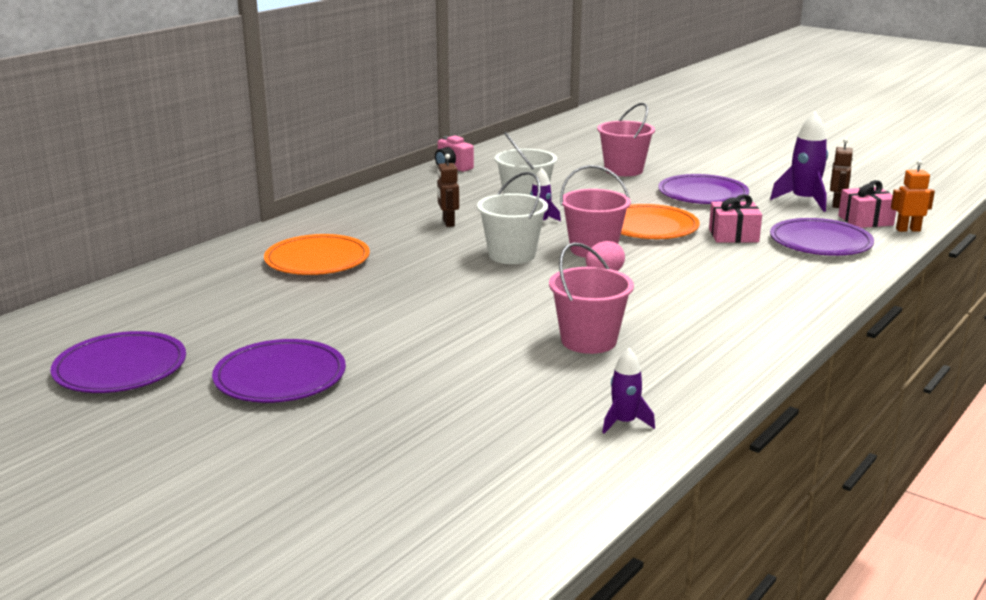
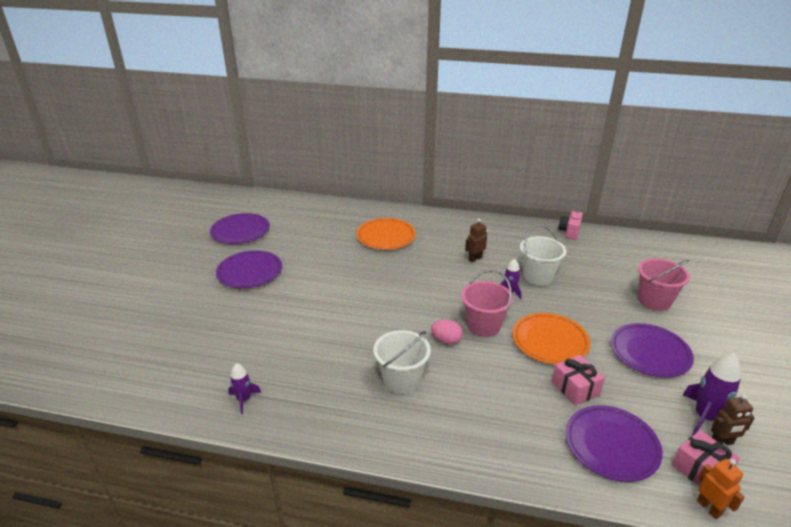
camera: 65 degrees right, 10 degrees up
(512, 255) = (446, 296): white bucket -> white bucket (401, 380)
(588, 341) = (342, 359): pink bucket -> none

